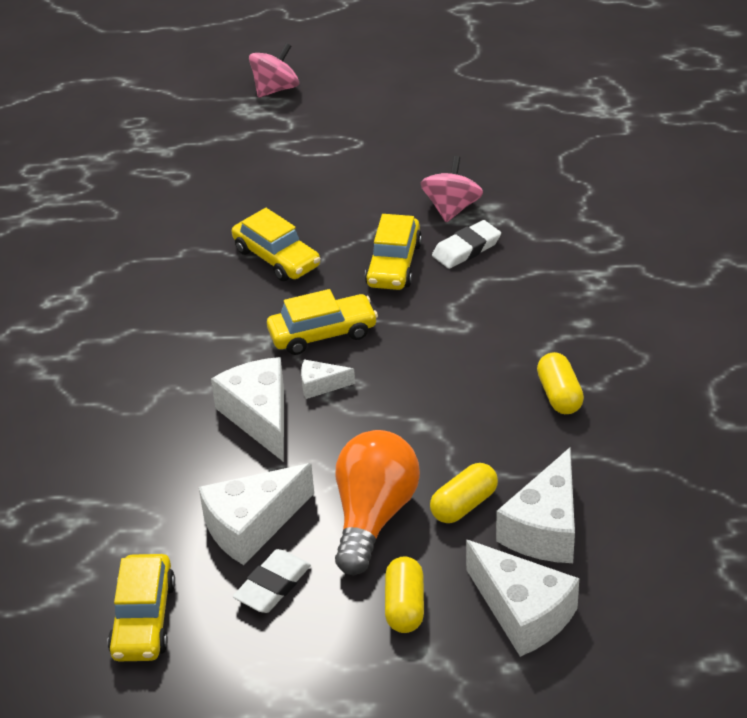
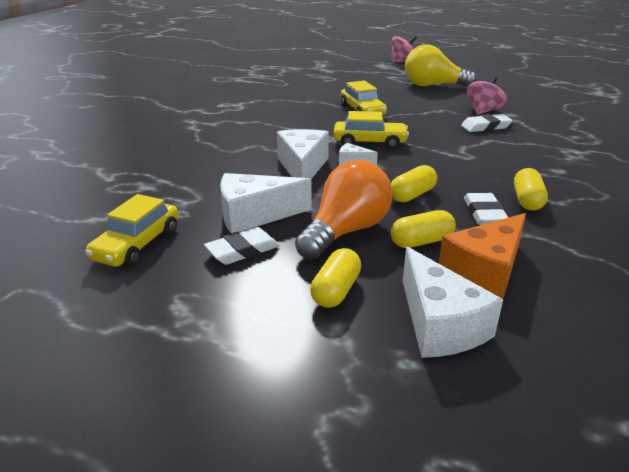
camera: 20 degrees right, 10 degrees down
(354, 154) = (433, 85): none -> yellow light bulb
(393, 264) = (433, 125): yellow car -> none
(423, 428) = (412, 195): none -> yellow capsule
(517, 434) = (484, 213): none -> white eraser
(545, 528) = (485, 272): white cheese -> orange cheese

